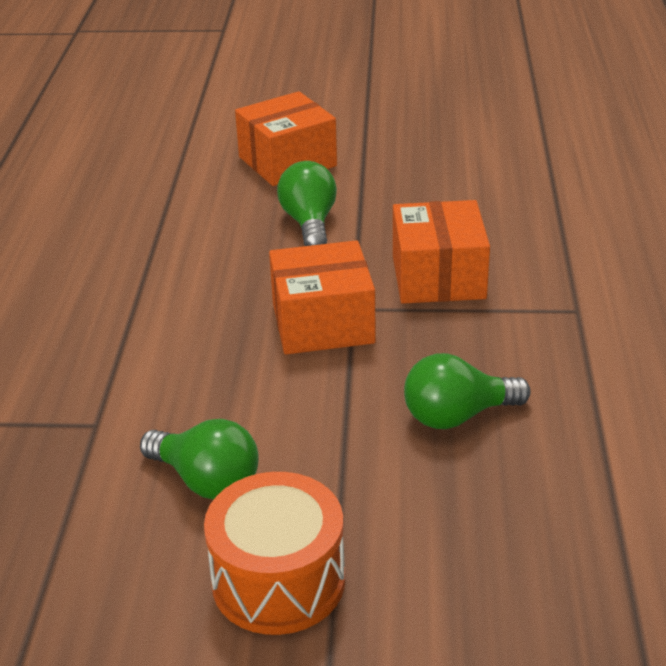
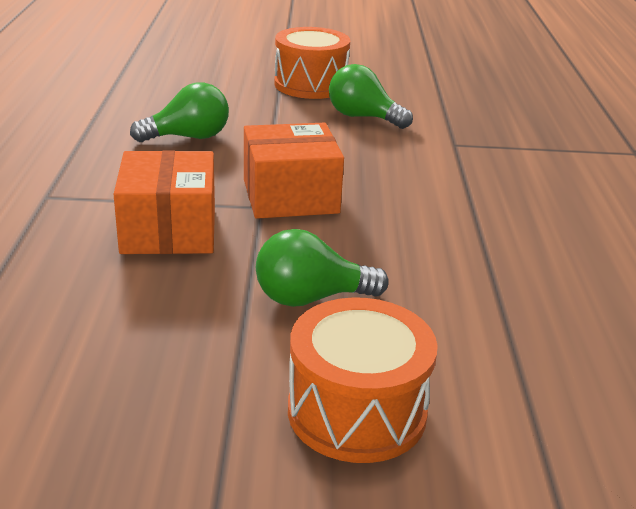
camera: 175 degrees right, 5 degrees down
(287, 161) = (356, 411): orange box -> orange drum
(309, 223) = (311, 298): green light bulb -> green light bulb turned 90 degrees clockwise

